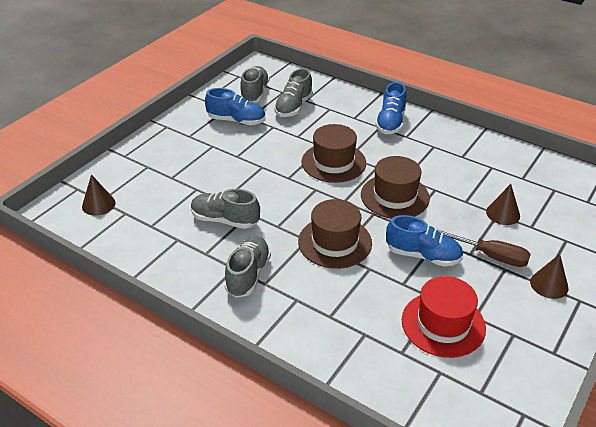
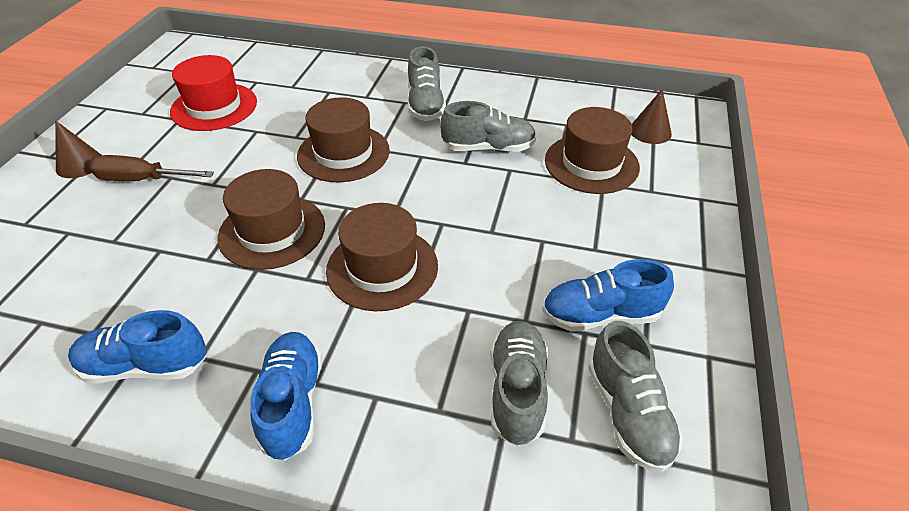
camera: 160 degrees right, 5 degrees up
(165, 191) = (591, 163): none -> brown hat
(423, 255) = (232, 162): blue shoe -> blue shoe (145, 366)
(503, 213) = (104, 242): brown cone -> none

